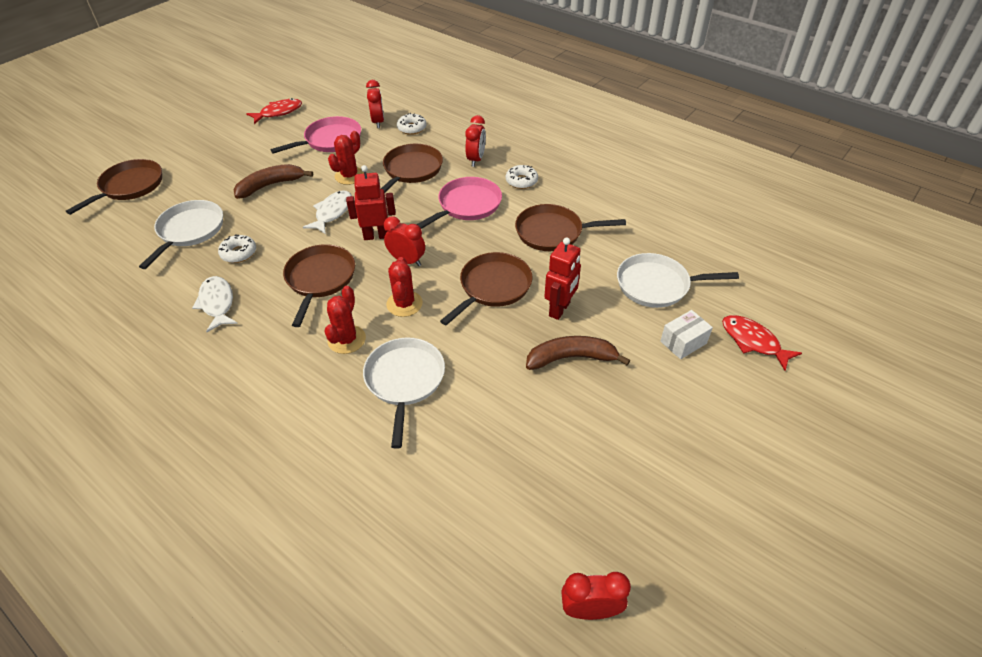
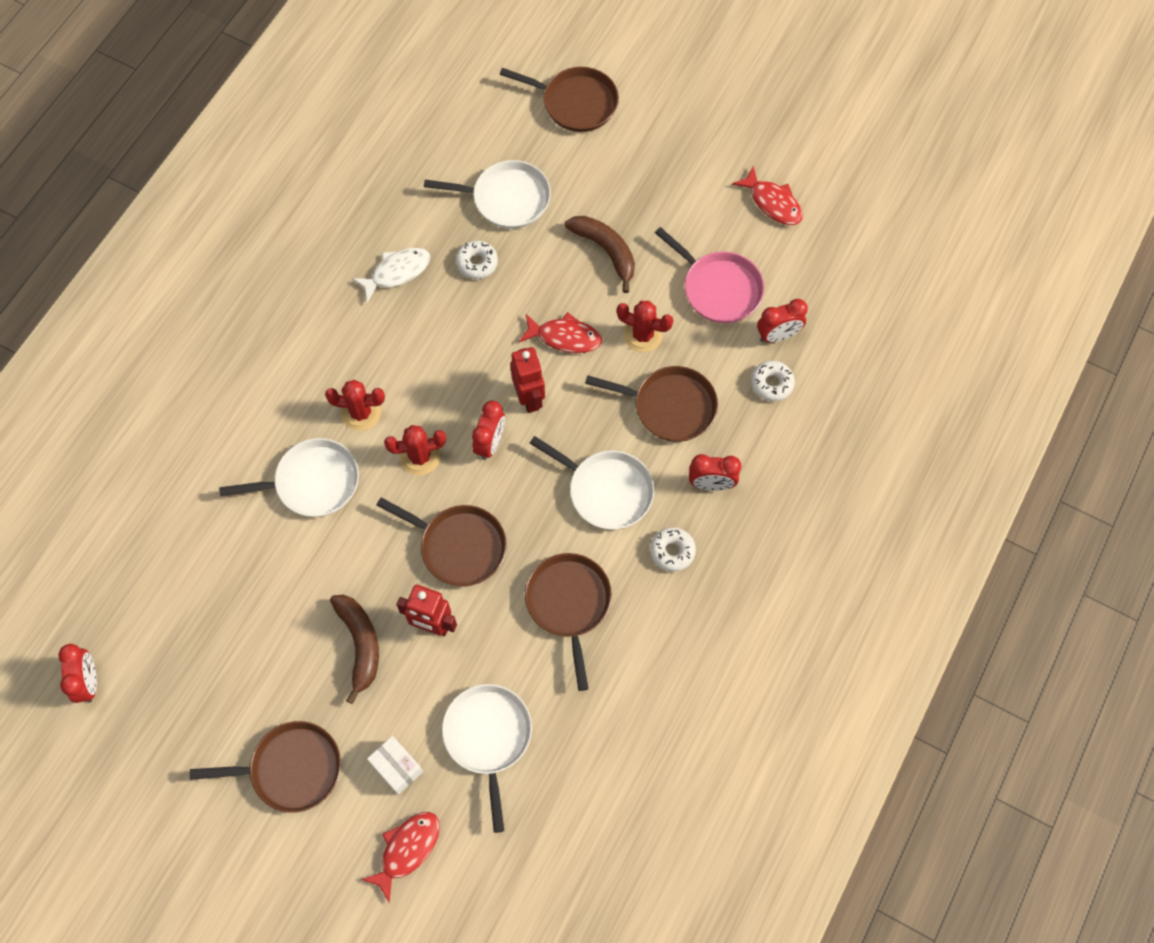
camera: 80 degrees right, 20 degrees up
(320, 279) = (447, 359): brown pan -> brown pan (291, 769)
(332, 212) = (565, 337): white fish -> red fish
(467, 205) = (606, 491): pink pan -> white pan

